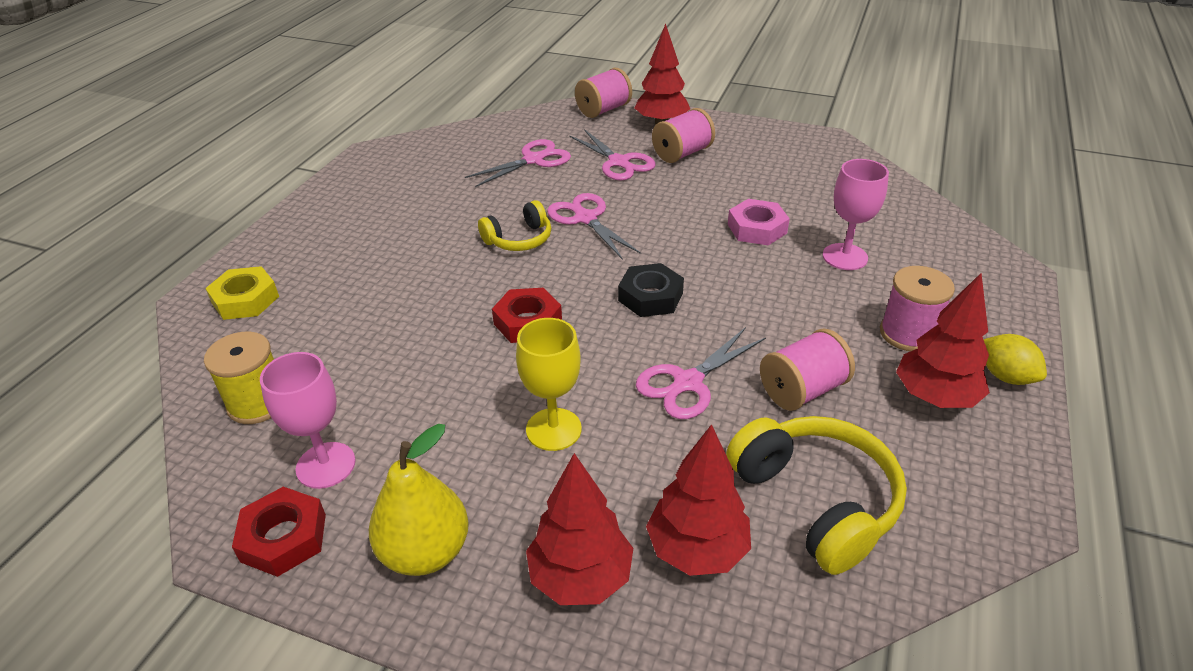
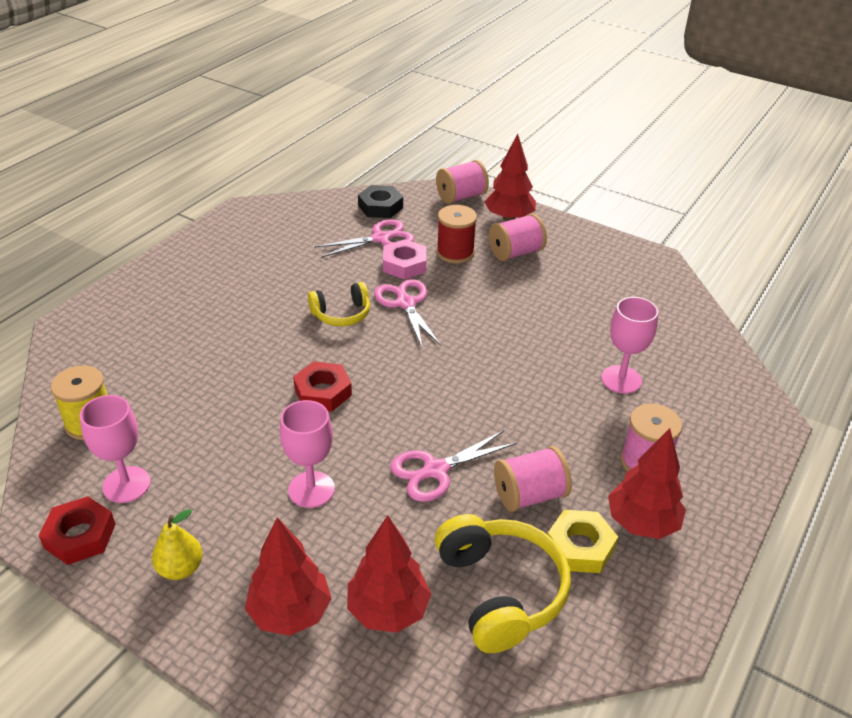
camera: 10 degrees right, 0 degrees up
(245, 299) = (103, 331): yellow nut -> yellow nut (580, 547)
(425, 552) = (180, 568): yellow pear -> yellow pear, size x0.65
(553, 429) = (311, 489): yellow goblet -> pink goblet
(619, 162) = (455, 253): pink scissors -> red spool
(650, 297) = (434, 387): black nut -> black nut (380, 207)
(757, 228) = (553, 338): pink nut -> pink nut (404, 264)
(1005, 376) = (714, 516): yellow lemon -> none

